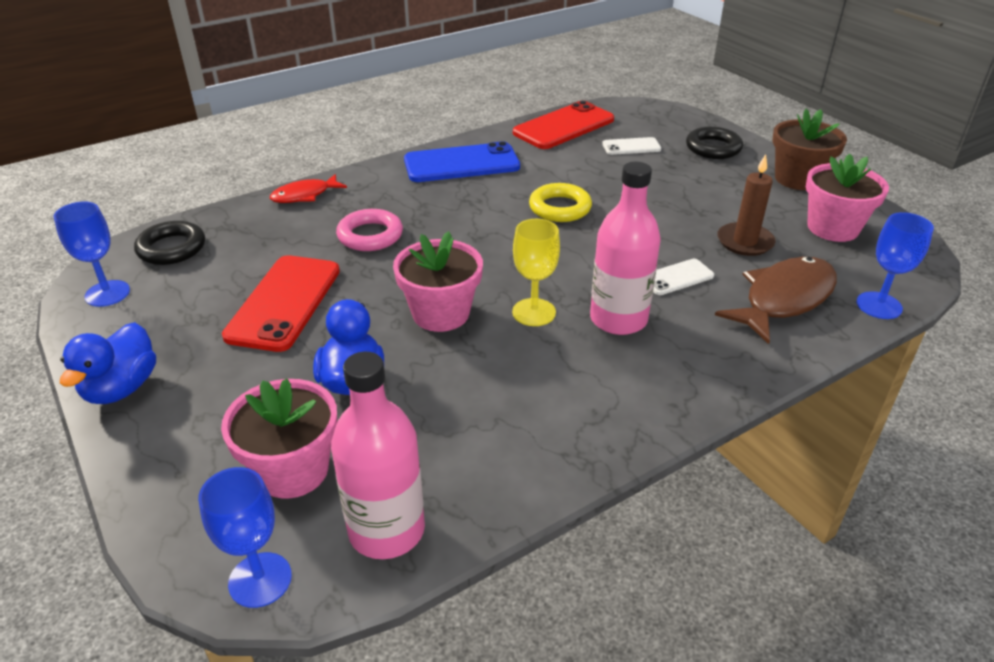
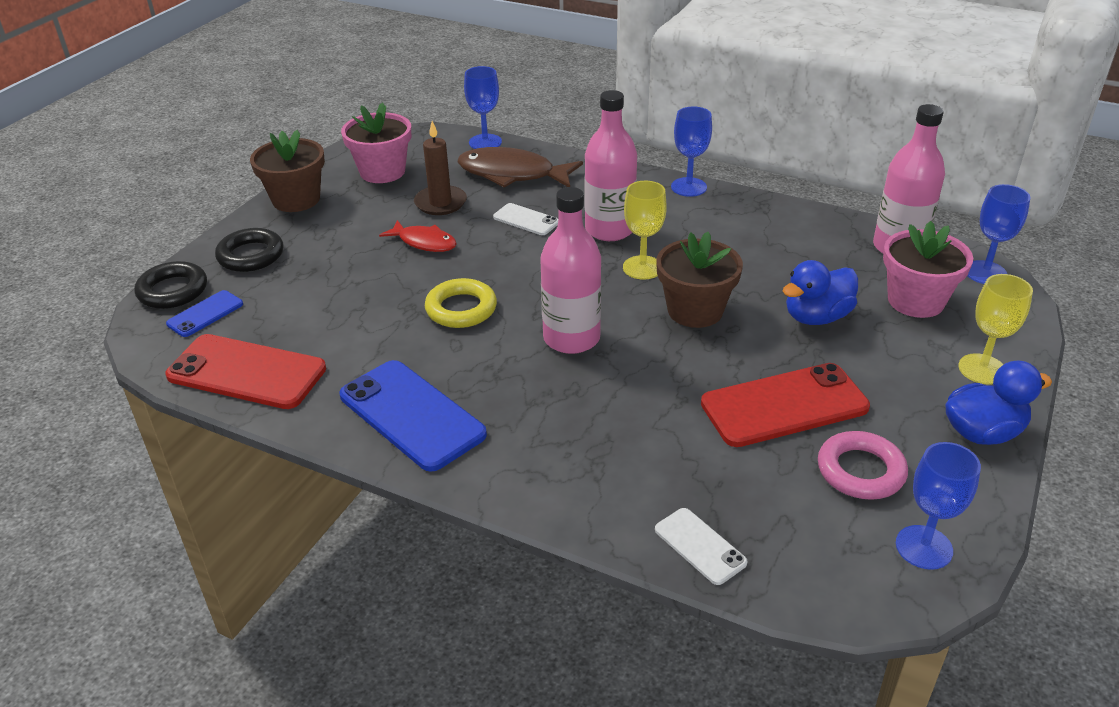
camera: 120 degrees left, 0 degrees up
(164, 444) = (982, 369): none -> yellow goblet
(172, 248) = (809, 557): black ring -> black ring (173, 290)
(305, 195) = (597, 512): red fish -> red fish (424, 242)
(370, 235) = (627, 409): pink ring -> pink ring (860, 471)
(441, 313) = (695, 310): pink flower pot -> brown flower pot
(472, 241) = (571, 338): none -> pink bottle
(631, 147) = (279, 306): white phone -> white phone (700, 546)
(644, 124) = (205, 314): none -> blue phone
(670, 416) = (688, 187): none -> blue goblet

